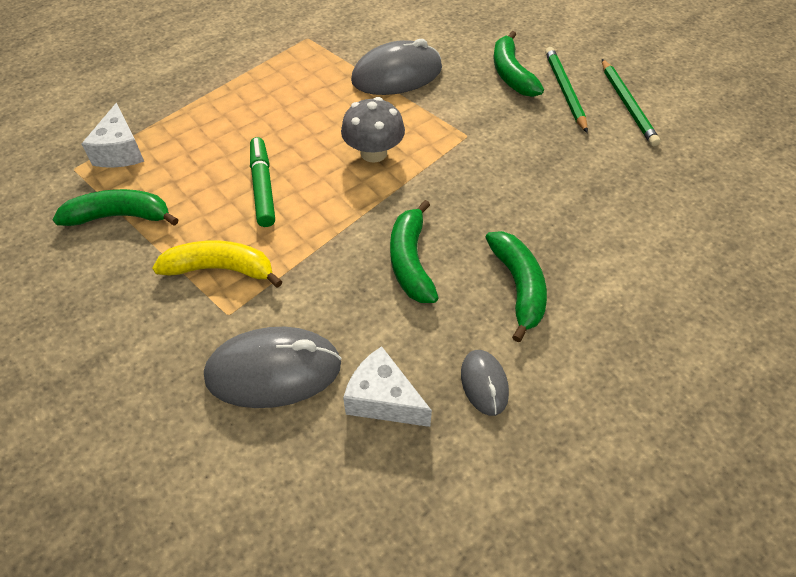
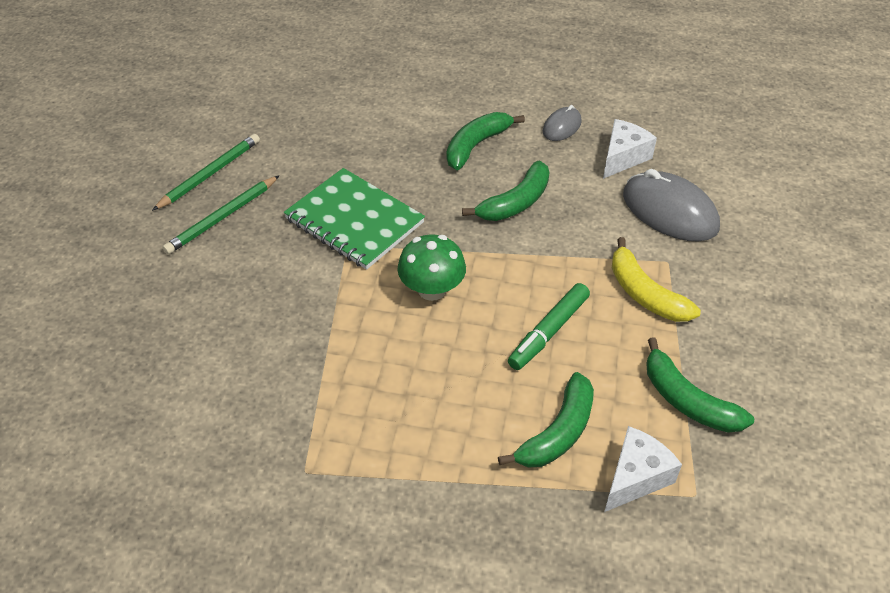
camera: 130 degrees left, 5 degrees down
(373, 153) = (432, 289): grey mushroom -> green mushroom
(383, 399) = (623, 157): white cheese -> white cheese turned 135 degrees counterclockwise
(397, 75) = (304, 343): grey mouse -> none
(491, 152) = (354, 221): none -> green notebook
(511, 74) = (226, 263): green banana -> green banana (558, 433)

